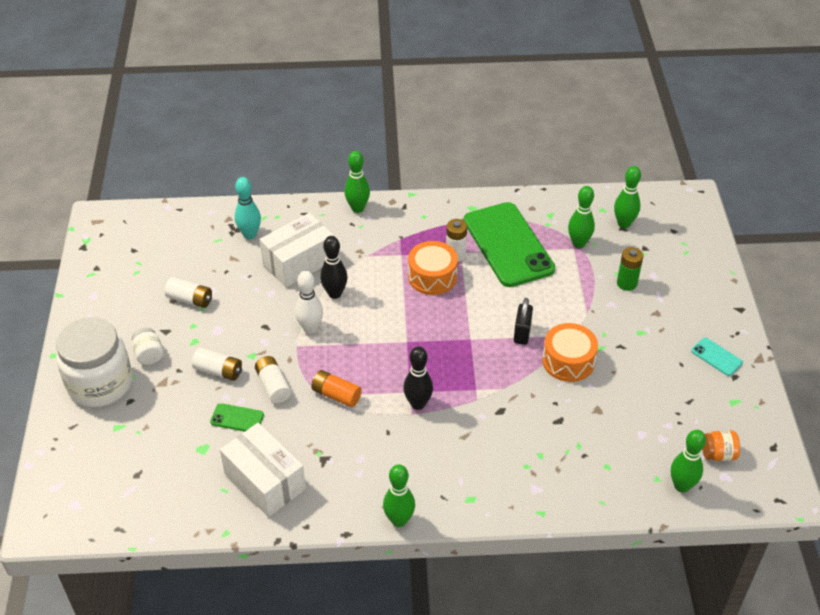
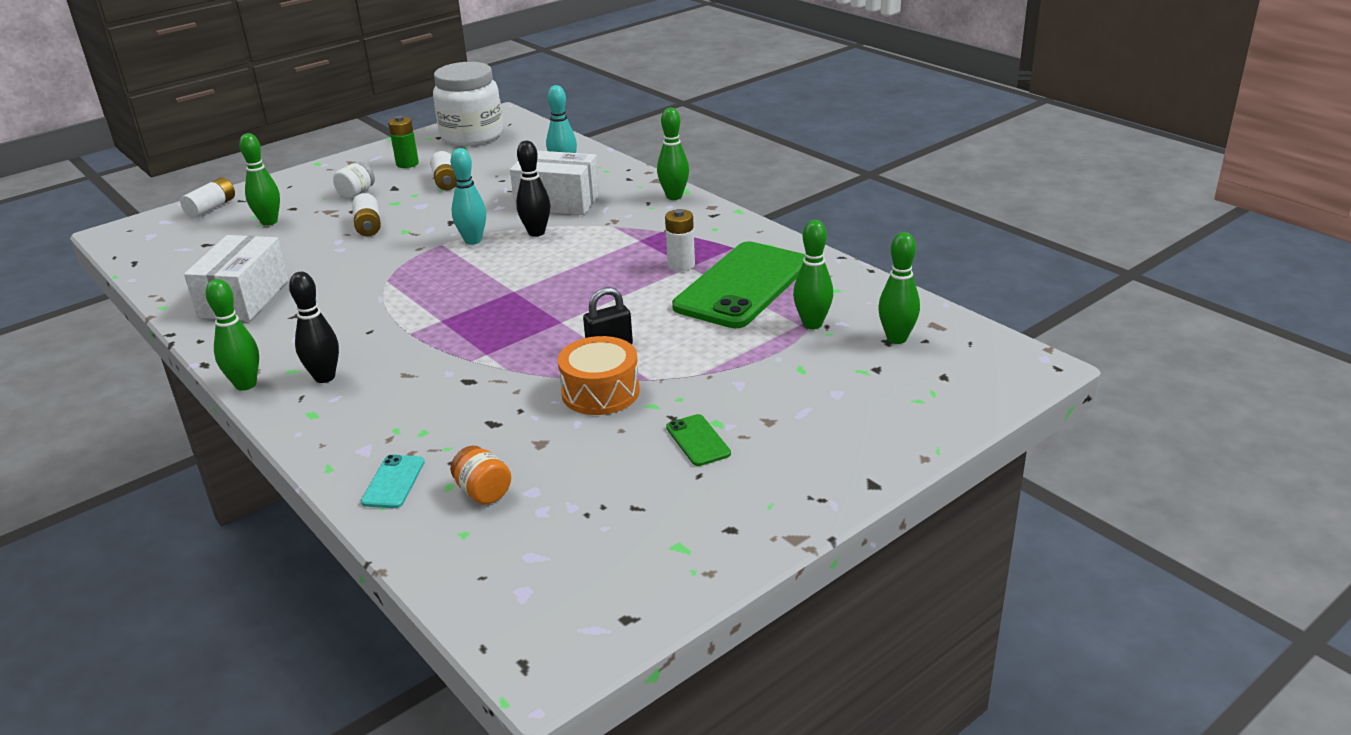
camera: 55 degrees right, 15 degrees down
(100, 384) = (301, 190): white jar -> white jar (472, 136)
(237, 418) = (315, 256): green phone -> green phone (698, 441)
(273, 385) = (375, 254): white battery -> white battery (211, 208)
(310, 328) = (473, 240): white bowling pin -> turquoise bowling pin
(336, 395) = (394, 286): orange battery -> none
(418, 404) = (427, 331): black bowling pin -> black bowling pin (324, 377)
(432, 277) = (629, 267): orange drum -> none
(626, 283) = (791, 380): green battery -> green battery (407, 164)
(681, 486) = (468, 559): green bowling pin -> green bowling pin (269, 222)
(716, 357) = (749, 498): turquoise phone -> turquoise phone (393, 482)
(718, 454) = (560, 569): orange jar -> orange jar (483, 492)

